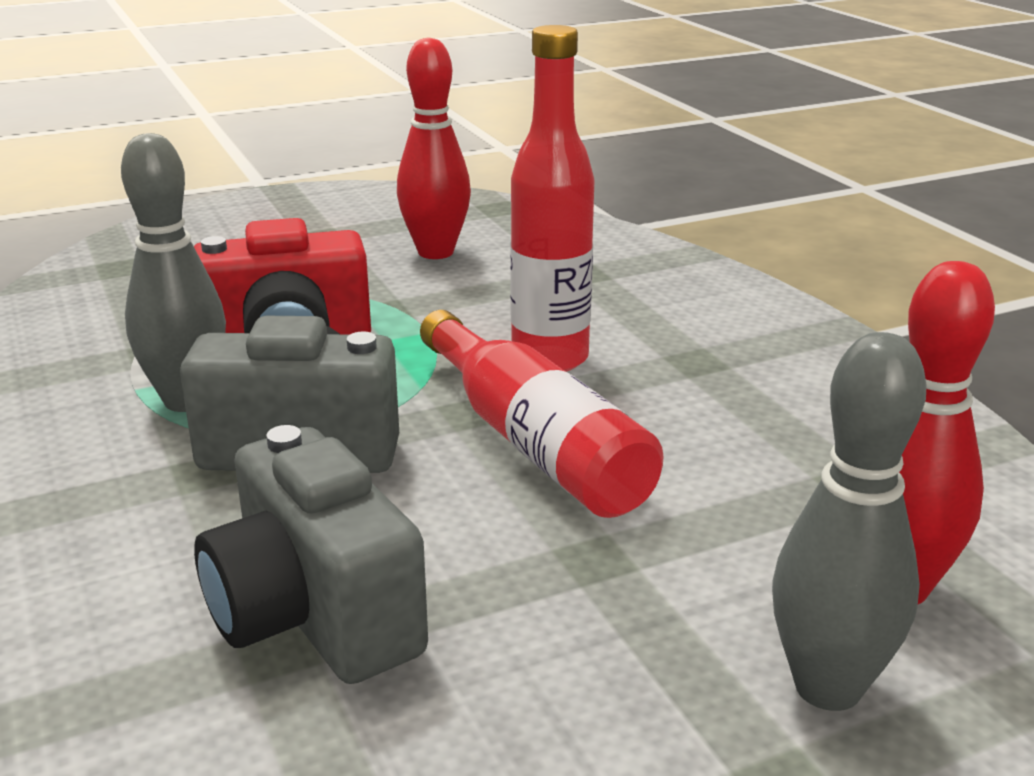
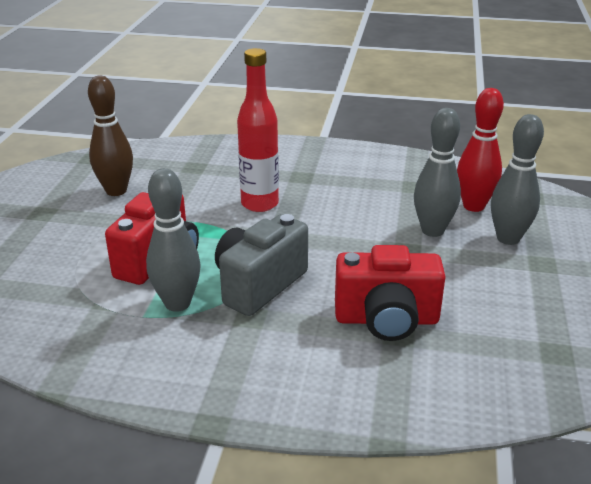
camera: 55 degrees left, 5 degrees up
(314, 616) = (386, 319): grey camera -> red camera
(435, 252) = (116, 191): red bowling pin -> brown bowling pin
(534, 443) = (320, 232): red bottle -> none
(710, 564) = (432, 230): none -> grey bowling pin

